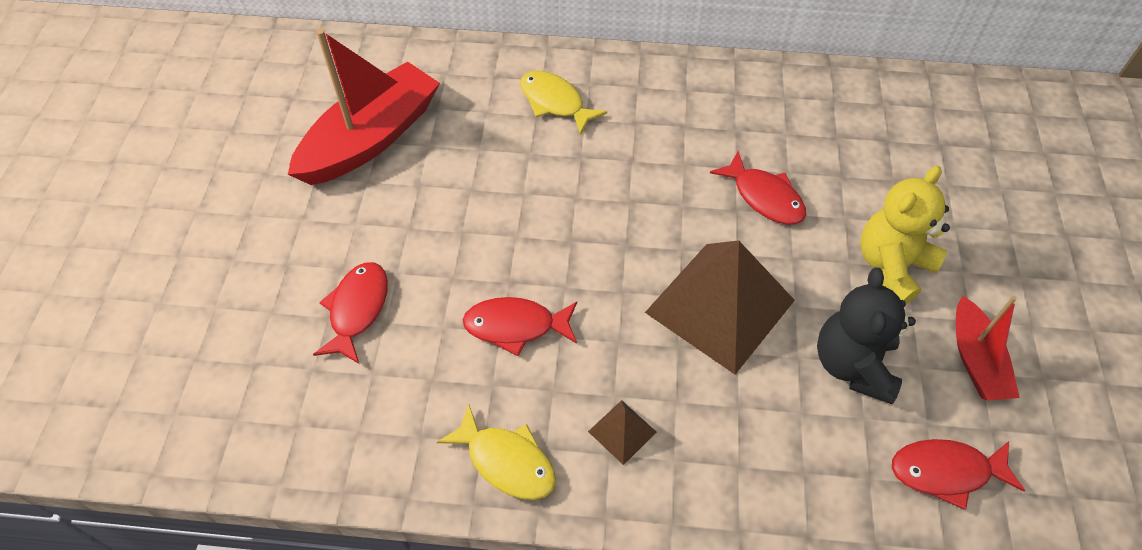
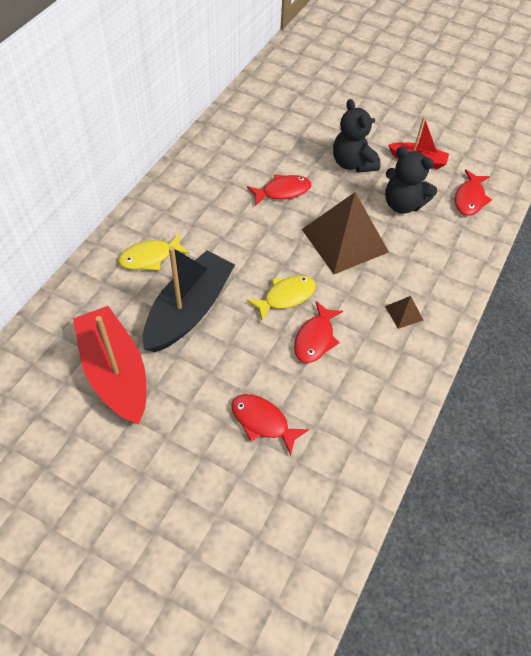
camera: 70 degrees left, 0 degrees up
(493, 171) = (189, 310): none -> black boat
(506, 461) = (402, 373): yellow fish -> yellow fish (286, 296)
(891, 266) = (352, 163): yellow teddy bear -> black teddy bear

